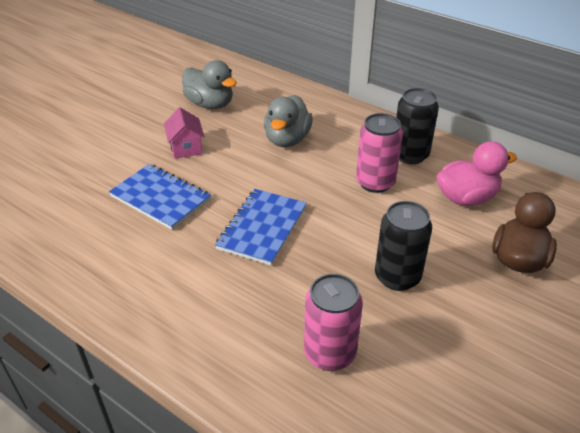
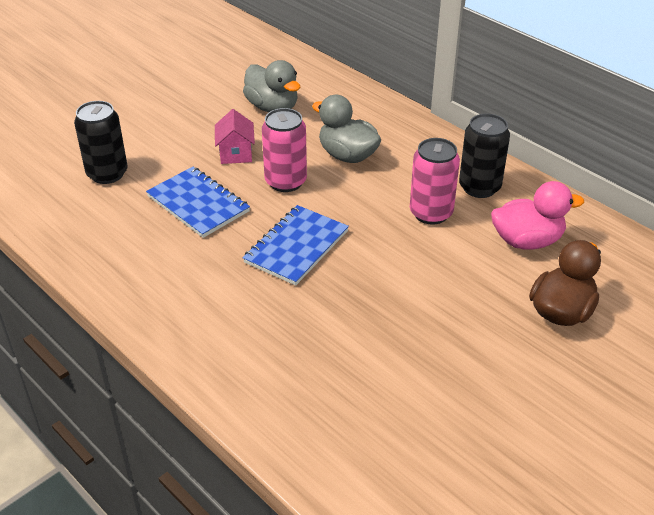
camera: 10 degrees right, 0 degrees up
(287, 139) = (347, 155): grey duck -> grey duck turned 105 degrees clockwise
(330, 353) = (332, 376): pink can -> pink can (285, 182)
(397, 277) = (424, 313): black can -> black can (107, 174)

